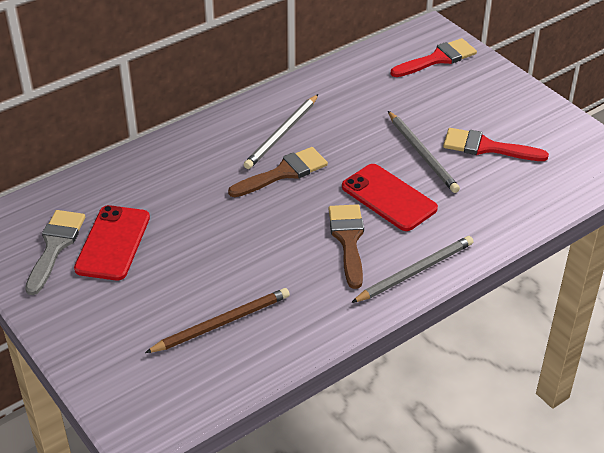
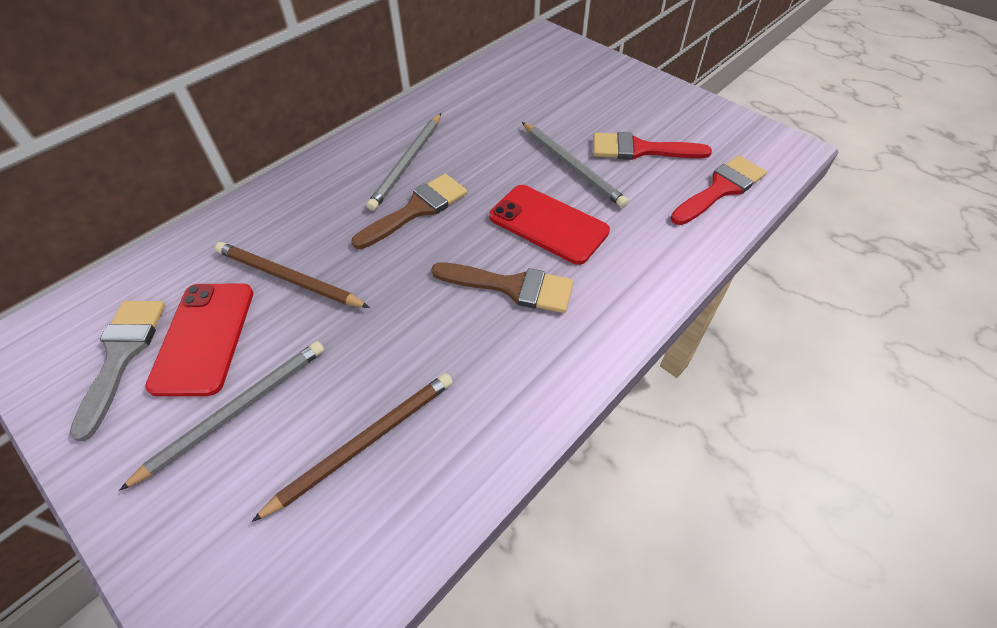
camera: 10 degrees left, 10 degrees up
(176, 211) = (288, 278): none -> brown pencil
(348, 240) = (512, 287): brown brush -> brown brush turned 120 degrees clockwise
(415, 271) = (606, 319): grey pencil -> grey pencil (236, 411)
(438, 59) = (559, 63): red brush -> red brush (720, 189)

